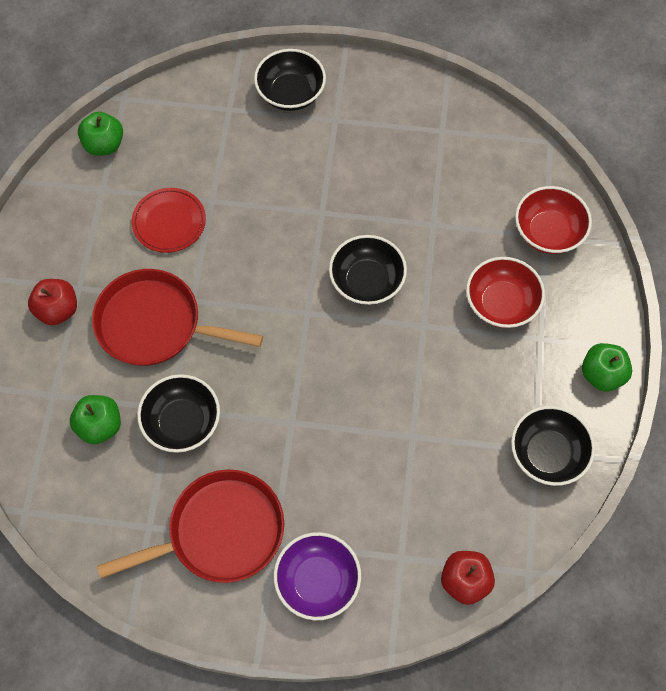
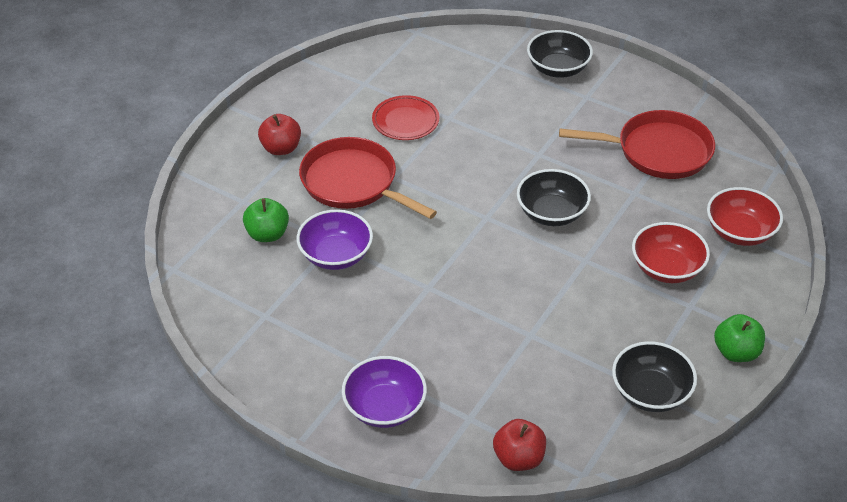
camera: 25 degrees right, 20 degrees down
(104, 145) = (383, 56): green apple -> none
(182, 422) = (336, 255): black bowl -> purple bowl
(220, 532) = (322, 341): red pan -> red pan (658, 151)

